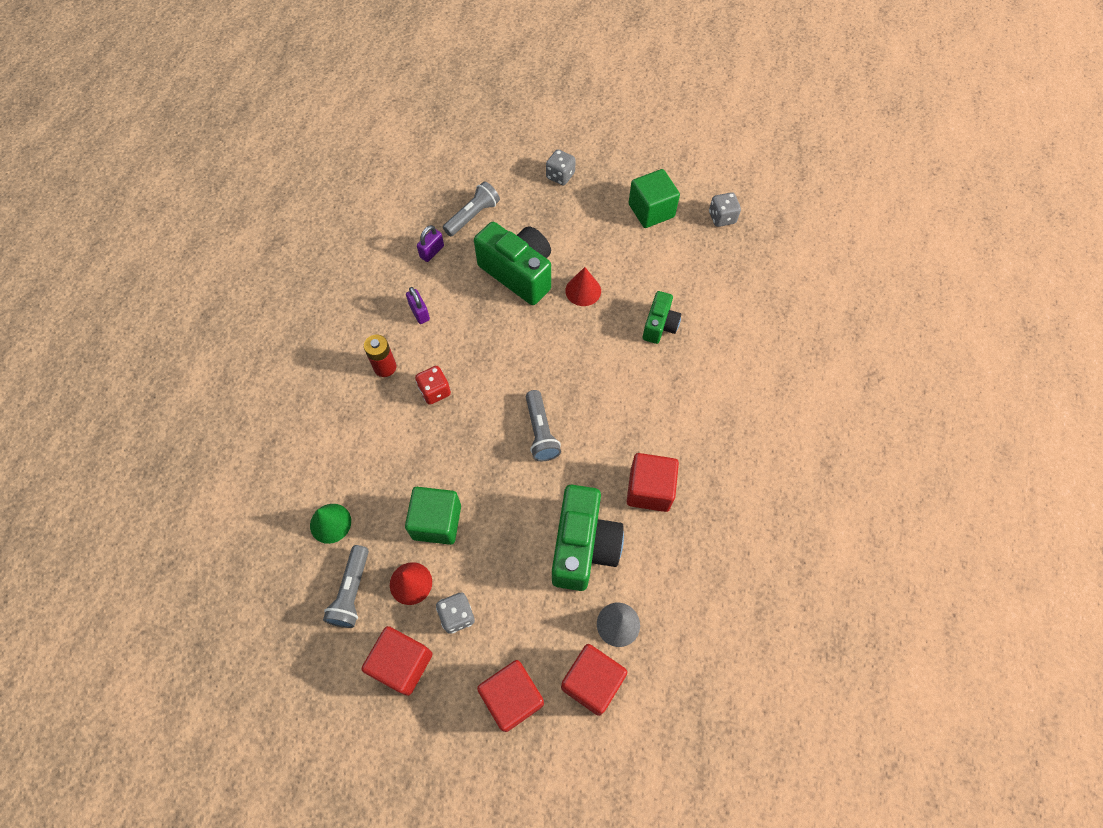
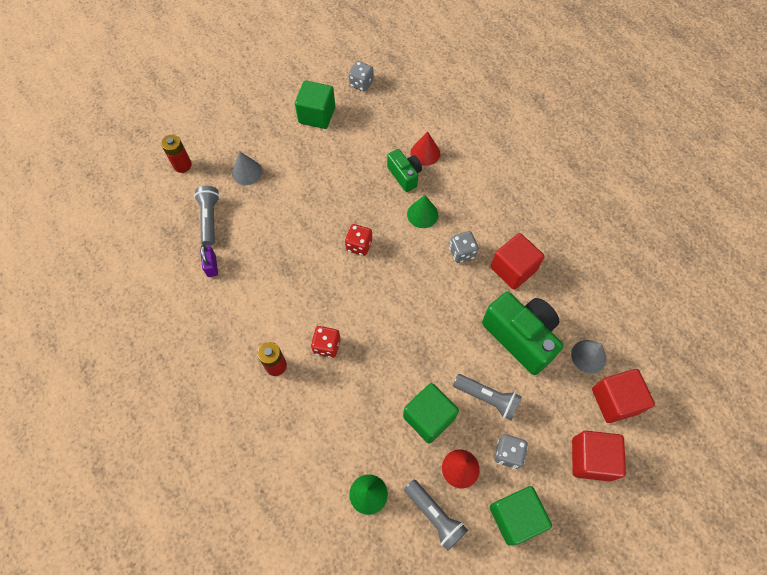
camera: 50 degrees left, 0 degrees up
(402, 663) = (515, 517): red cube -> green cube
(419, 312) = (253, 310): purple padlock -> none
(503, 158) = (182, 165): none -> red battery
(518, 273) = (285, 225): green camera -> none
(540, 432) = (418, 302): grey flashlight -> grey flashlight (487, 398)
(541, 206) = (247, 172): none -> grey cone
(552, 343) = (359, 245): none -> red dice
(560, 176) = (235, 143): grey dice -> grey dice (462, 252)
(583, 290) = (337, 198): red cone -> red cone (425, 153)
(633, 370) = (422, 214): none -> green cone

